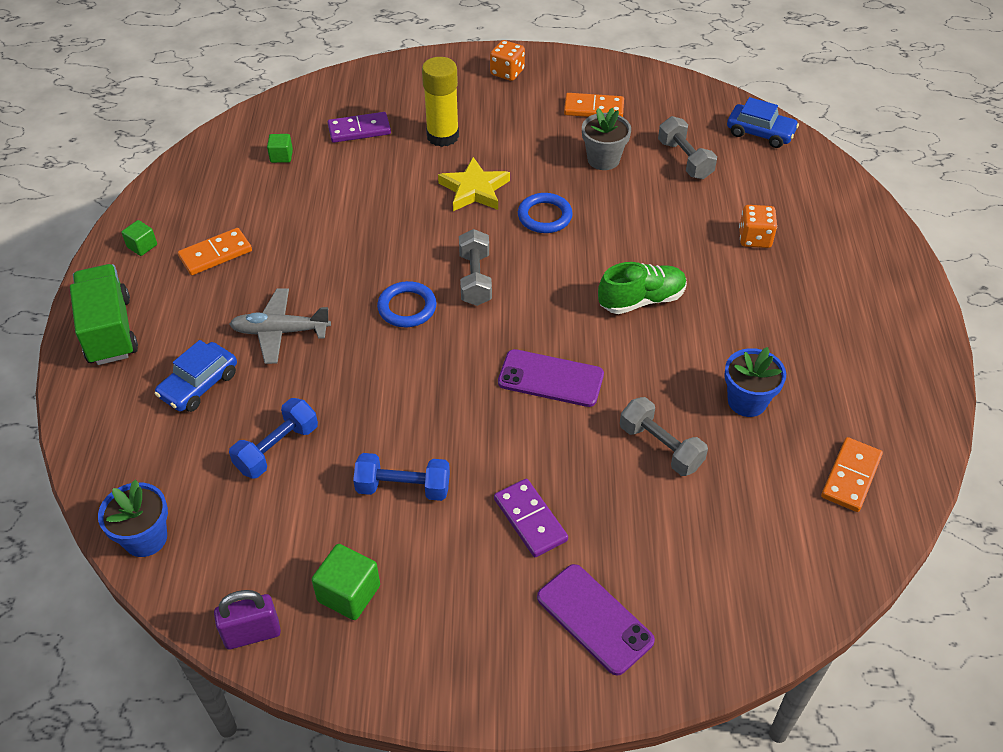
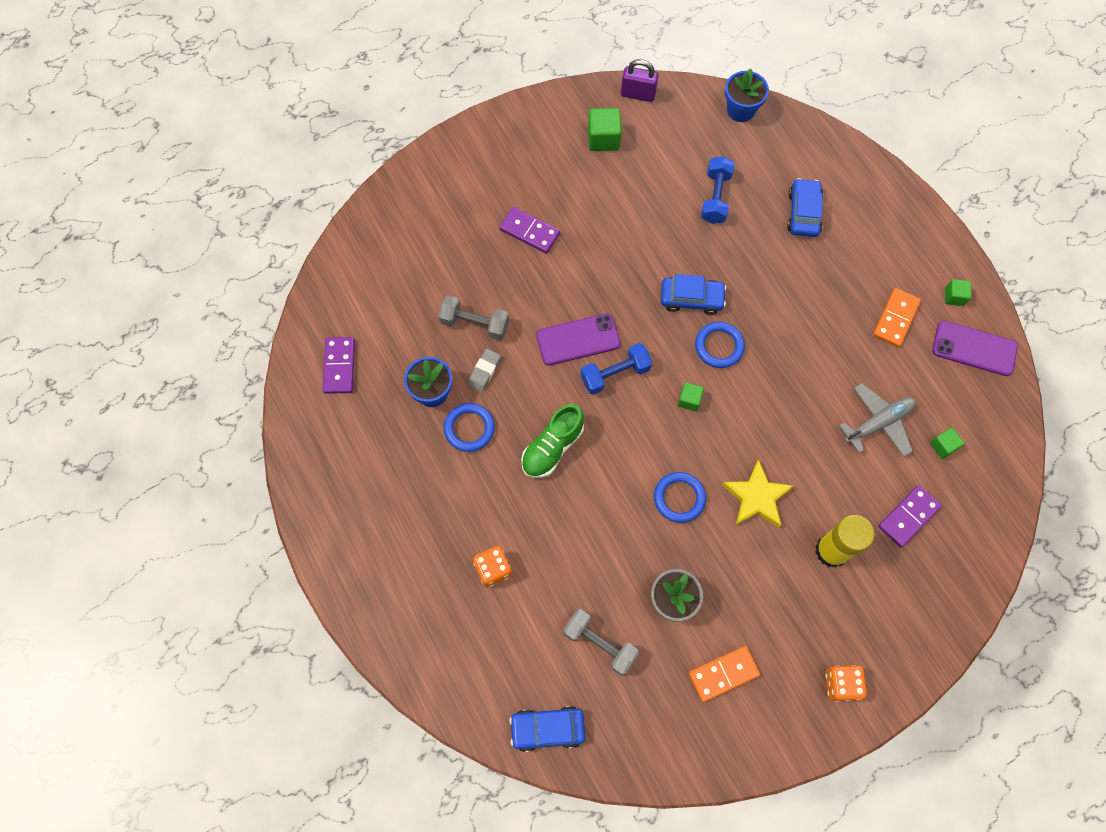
camera: 150 degrees right, 20 degrees up
(109, 330) = (900, 219): green truck -> none
(252, 634) = (638, 94): purple padlock -> purple padlock turned 60 degrees clockwise
(280, 332) = (788, 279): grey plane -> grey plane (878, 423)
(397, 360) = (691, 299): none -> blue car
(403, 488) = (619, 212): blue dumbbell -> blue dumbbell (615, 374)
(475, 279) = (689, 400): grey dumbbell -> green cube
(594, 619) = (458, 193): purple phone -> purple phone (974, 348)
(676, 395) = (484, 371): none -> grey eraser
(721, 351) = (469, 428): none -> blue ring
(851, 476) = (339, 366): orange domino -> purple domino

